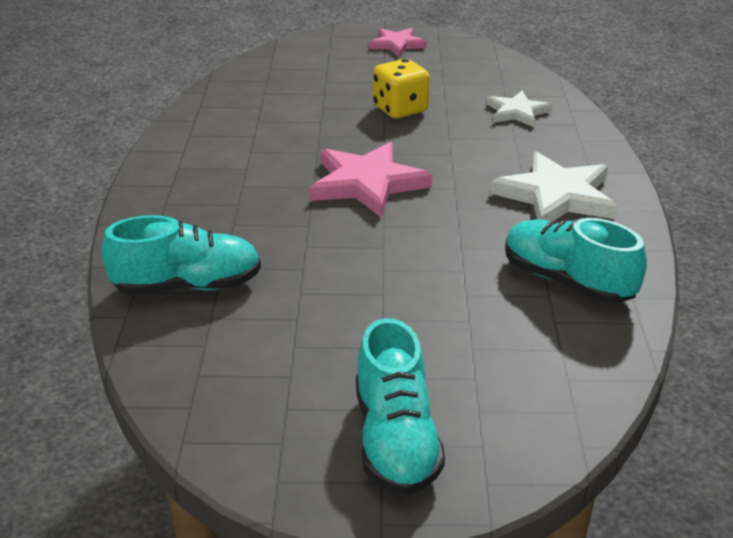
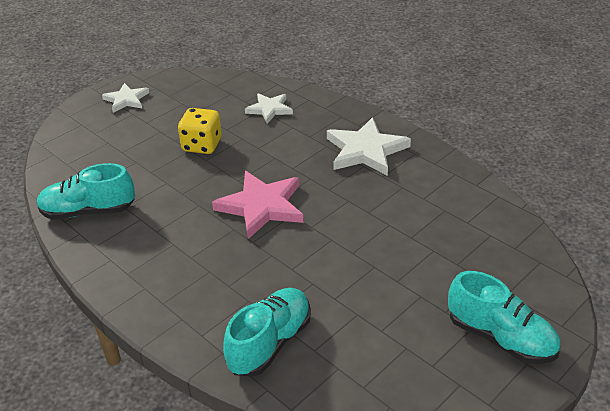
camera: 45 degrees left, 5 degrees up
(397, 44) = (126, 100): pink star -> white star
(567, 281) = (441, 196): turquoise shoe -> turquoise shoe (88, 211)

